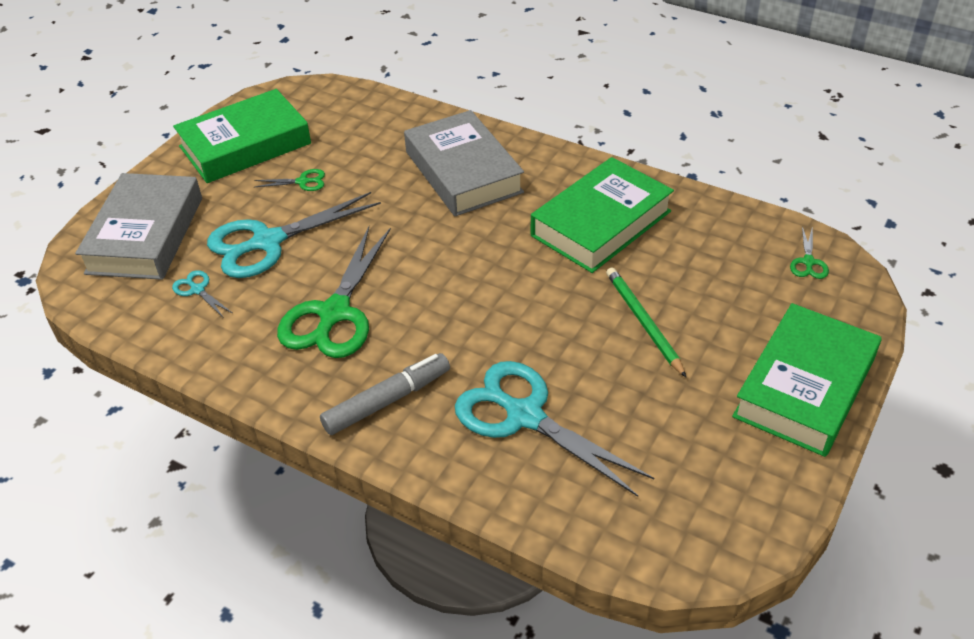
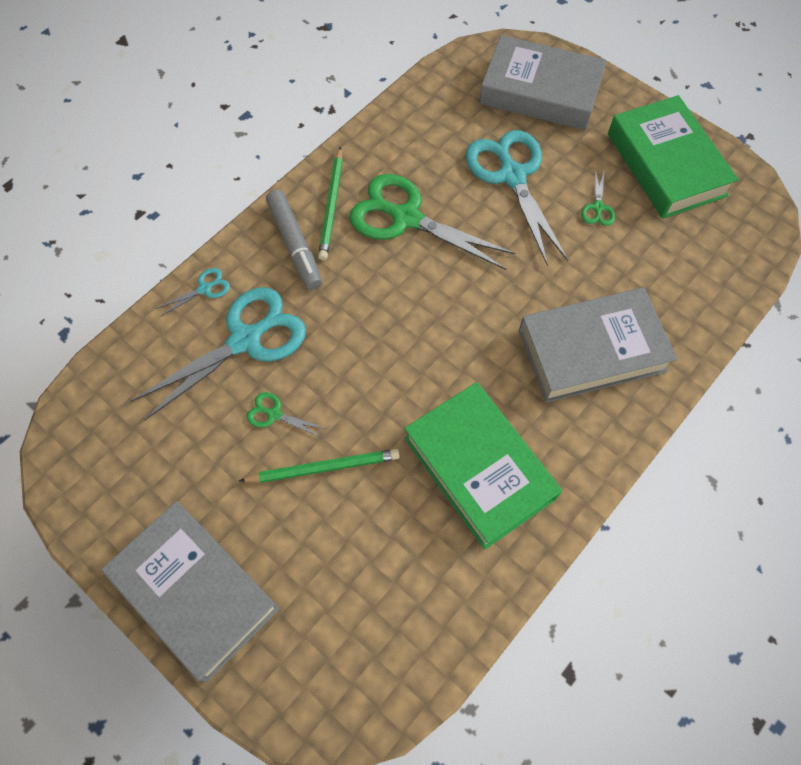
camera: 100 degrees right, 20 degrees up
(197, 290) = (460, 126): turquoise scissors -> turquoise scissors (205, 289)
(326, 379) = (332, 206): none -> green pencil
(804, 387) = (195, 592): green book -> grey book
(808, 262) = (365, 677): green scissors -> green scissors (274, 414)

